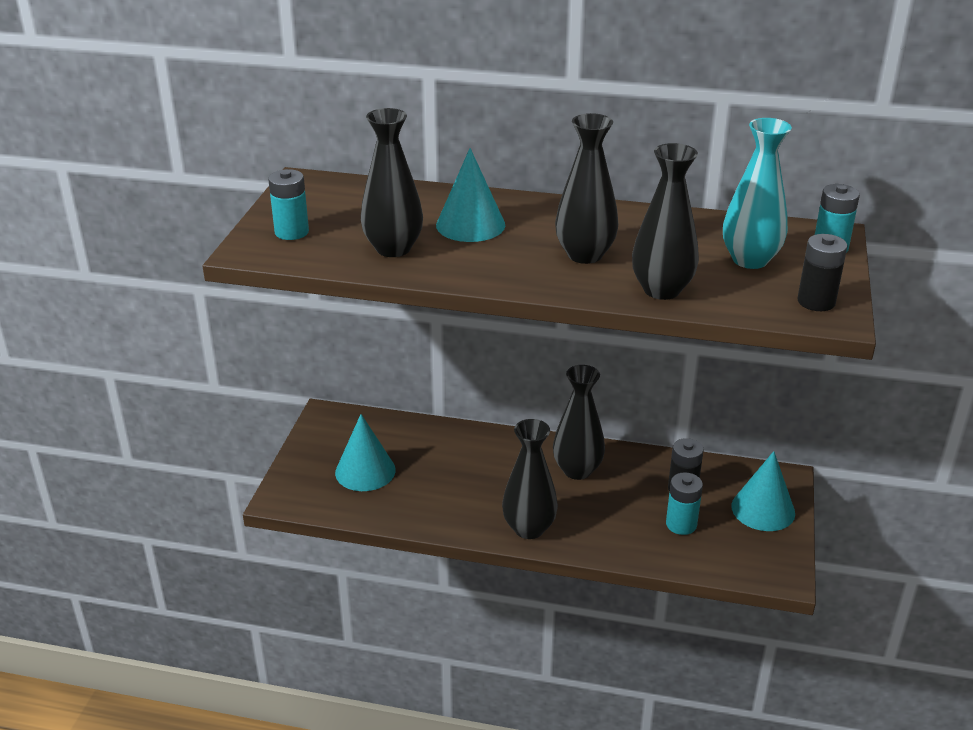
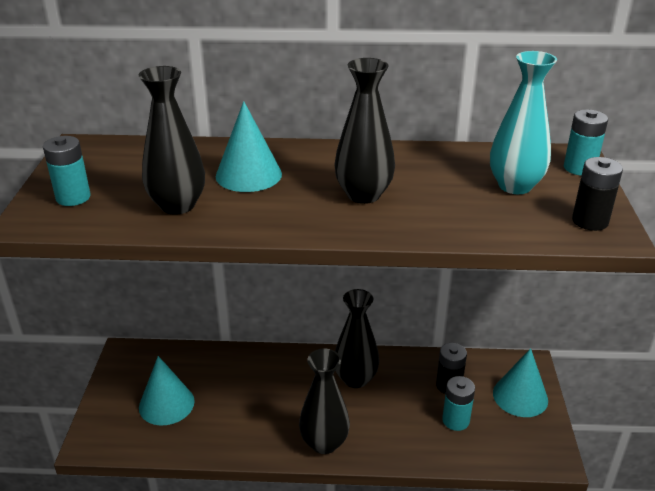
camera: 10 degrees left, 0 degrees up
(661, 290) = (446, 223): black vase -> none

